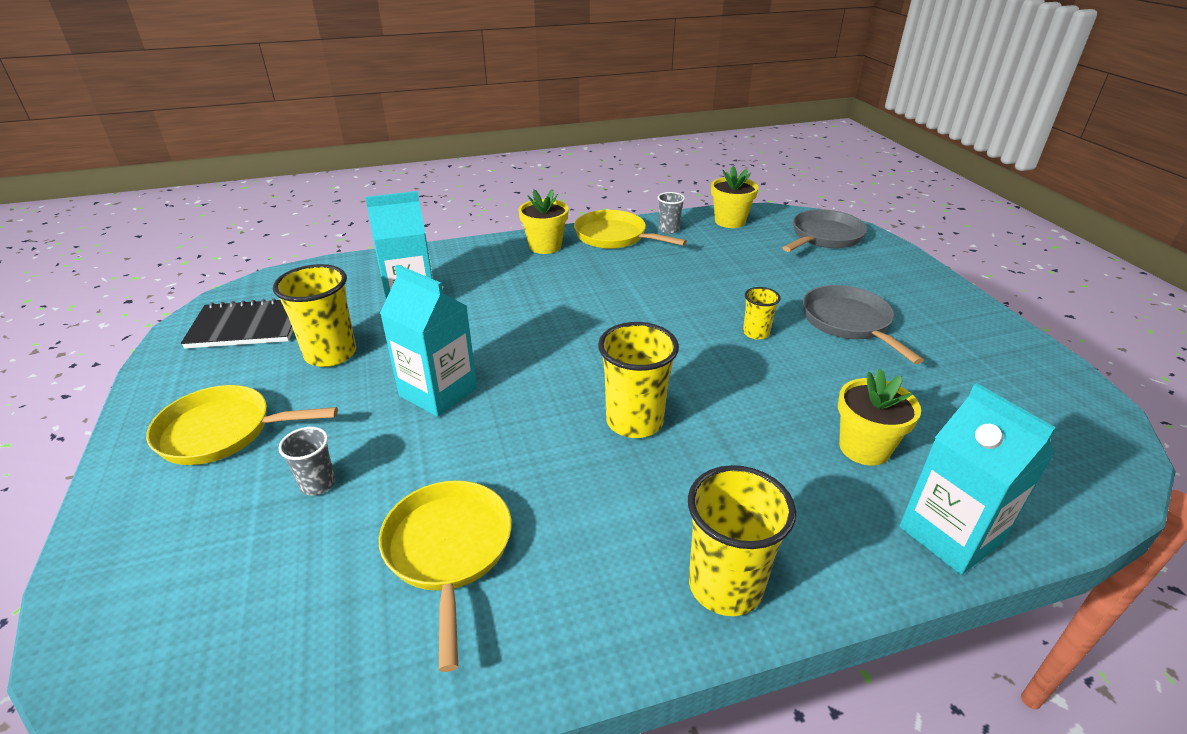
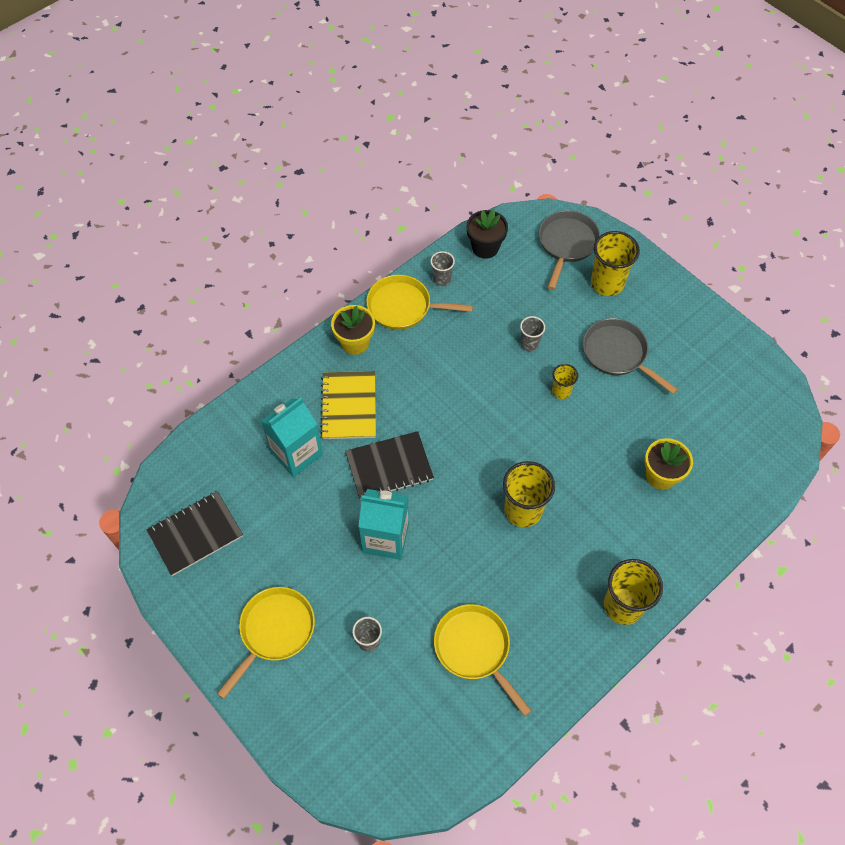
camera: 25 degrees left, 25 degrees up
(223, 432) = (274, 631): yellow pan -> yellow pan turned 150 degrees clockwise
(330, 354) = (284, 535): yellow cup -> yellow cup (607, 283)
(498, 283) = (349, 406): none -> yellow notebook
(499, 336) = (389, 467): none -> black notebook
(730, 221) = (485, 247): yellow flower pot -> black flower pot
(738, 290) = (529, 344): none -> grey cup
(950, 535) = (719, 523): turquoise carton -> none

